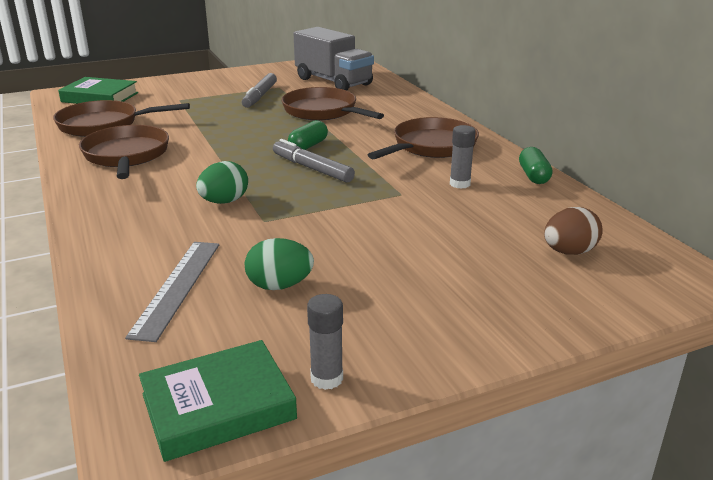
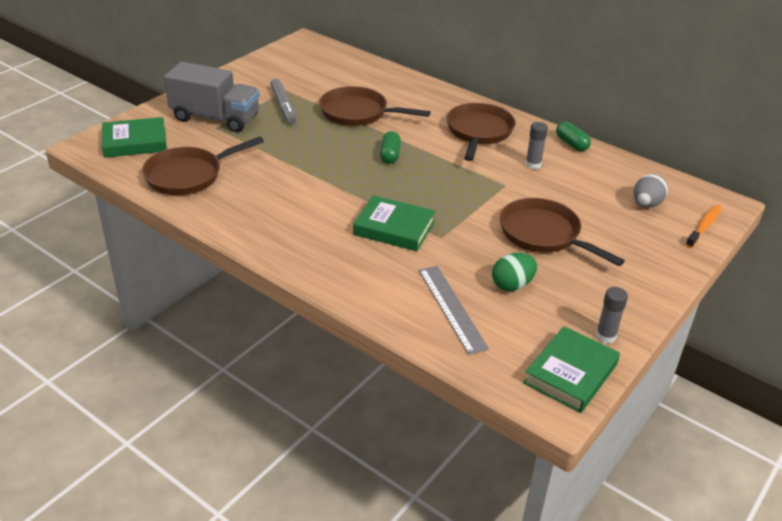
camera: 30 degrees left, 10 degrees up
(126, 156) = (258, 205): brown pan -> brown pan (543, 234)
(224, 202) = (394, 228): green egg -> green book
(312, 168) = (419, 178): grey marker -> none
(333, 82) = (325, 73): grey truck -> grey truck (215, 118)
(569, 252) = (646, 204): brown egg -> grey egg
(634, 296) = (704, 226): none -> orange toothbrush

